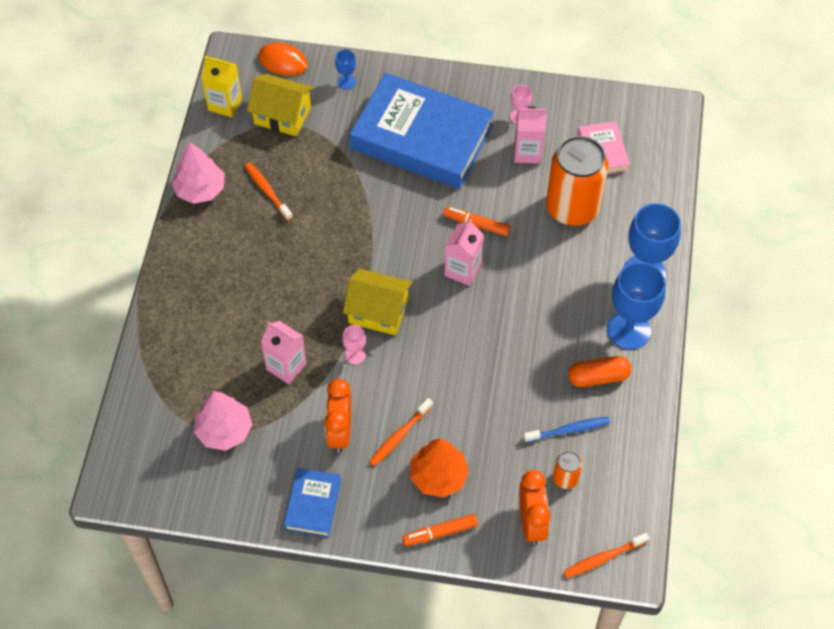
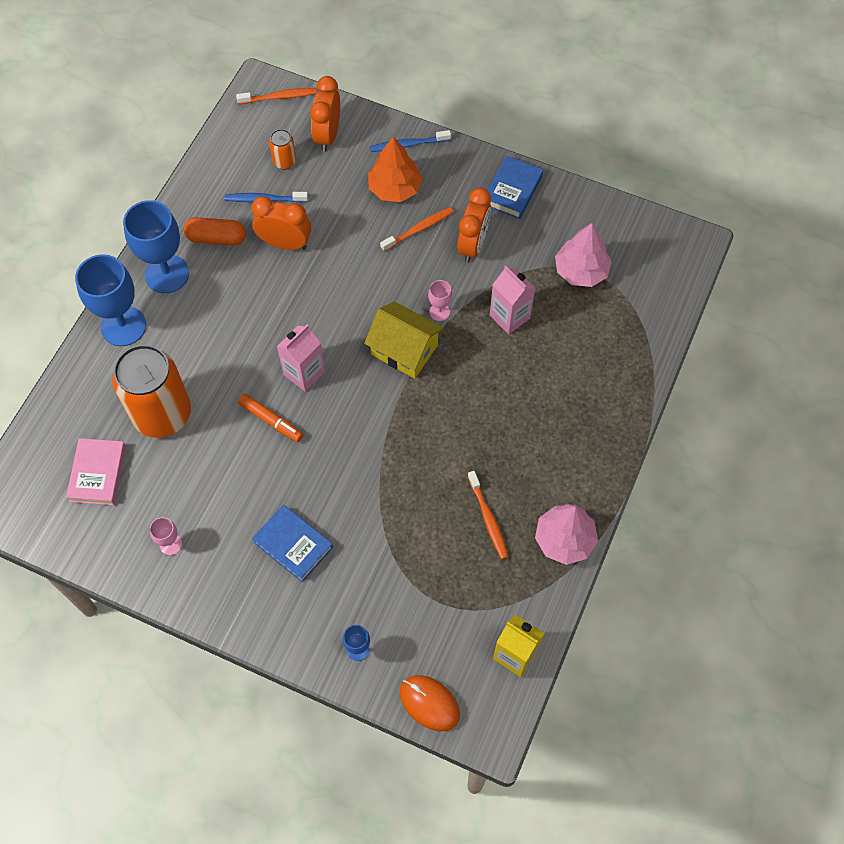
camera: 165 degrees left, 5 degrees up
(282, 115) = (448, 619): yellow house -> none
(421, 137) = (293, 545): blue book -> blue book, size x0.46
(440, 533) = (408, 145): orange marker -> blue toothbrush
(527, 152) = (181, 494): pink carton -> none
(528, 388) = (285, 243): none -> orange clock

